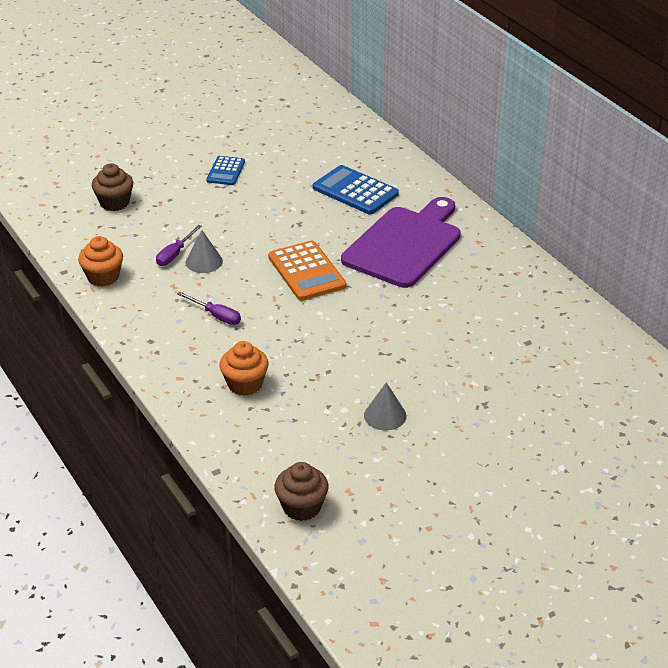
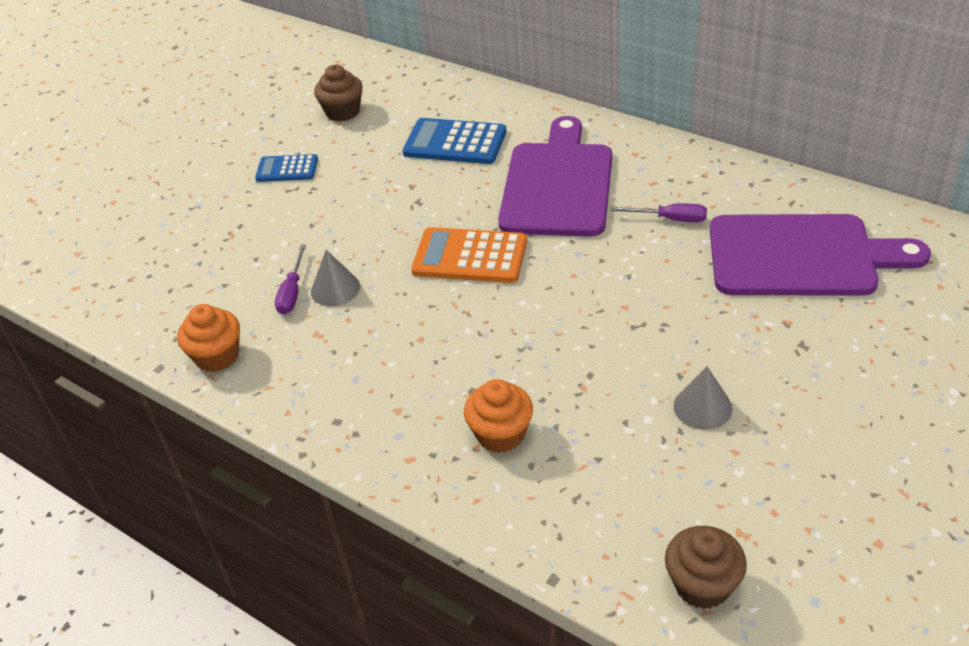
camera: 20 degrees left, 5 degrees up
(114, 203) = (171, 253): brown cupcake -> brown cupcake (342, 112)
(216, 316) = (399, 354): purple screwdriver -> purple screwdriver (670, 219)
(226, 171) = (287, 169): blue calculator -> blue calculator turned 105 degrees clockwise
(307, 272) = (470, 257): orange calculator -> orange calculator turned 150 degrees clockwise
(535, 350) = (800, 256): none -> purple cutting board

